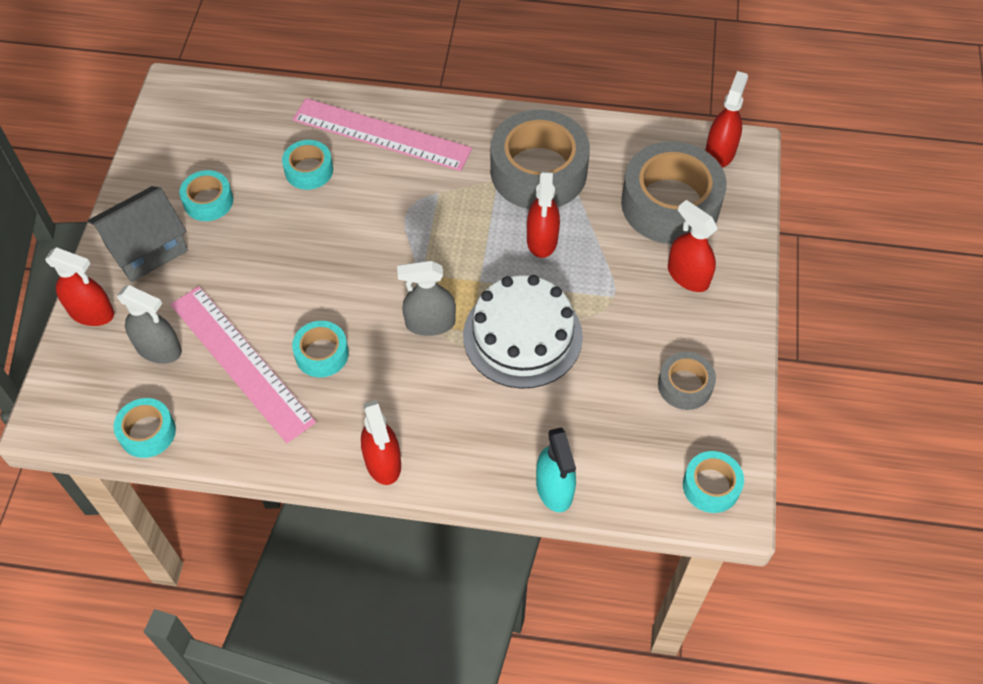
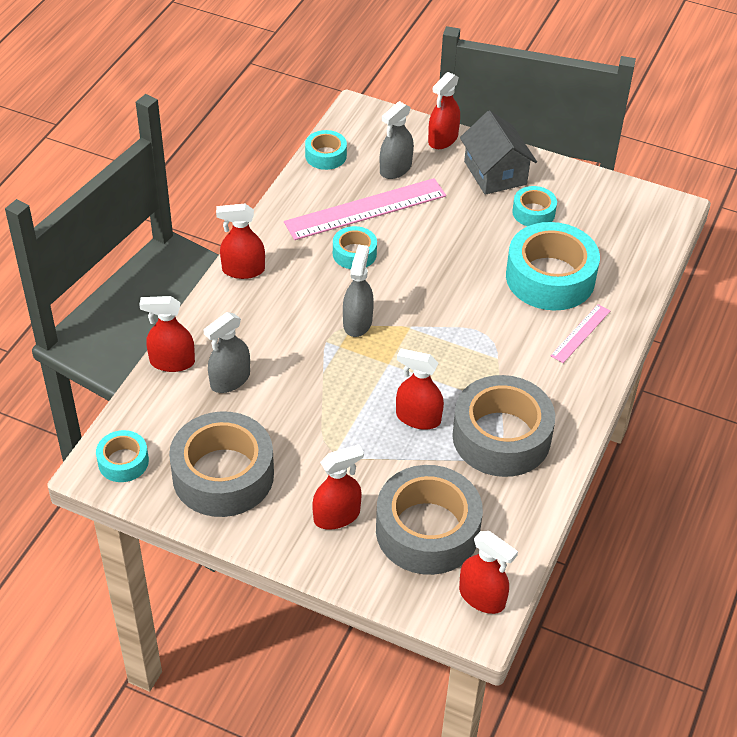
camera: 105 degrees right, 10 degrees down
(309, 170) = (550, 277): turquoise tape -> turquoise tape, size x2.00
(381, 134) = (580, 333): pink ruler -> pink ruler, size x0.50
(522, 336) = (320, 378): white cake -> none
(554, 488) = (172, 362): turquoise spray bottle -> red spray bottle
(558, 420) = (230, 380): none -> grey spray bottle
(685, 385) = (223, 475): grey tape -> grey tape, size x2.00

